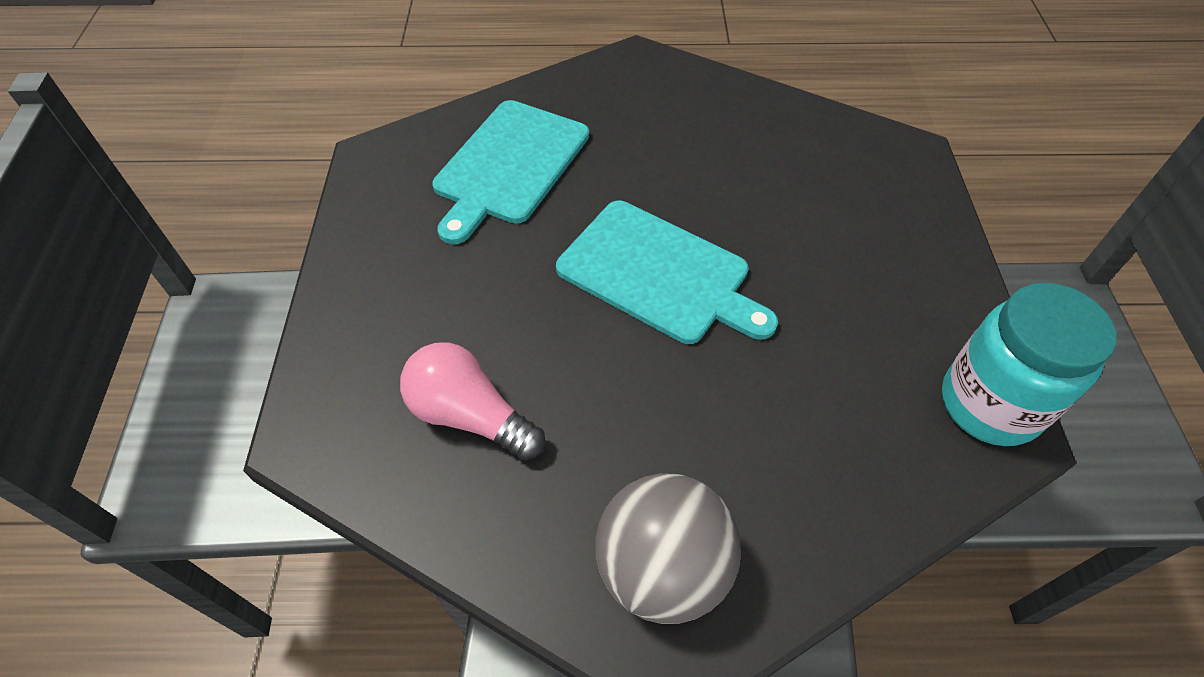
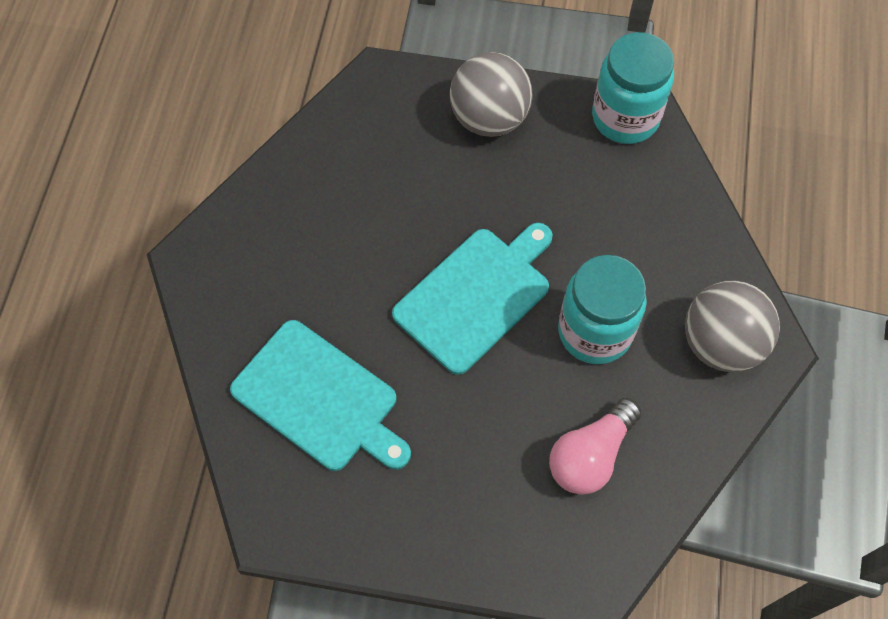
camera: 80 degrees left, 10 degrees up
(642, 402) = (595, 331): none -> turquoise jar
(908, 254) = (489, 118): none -> grey ball

